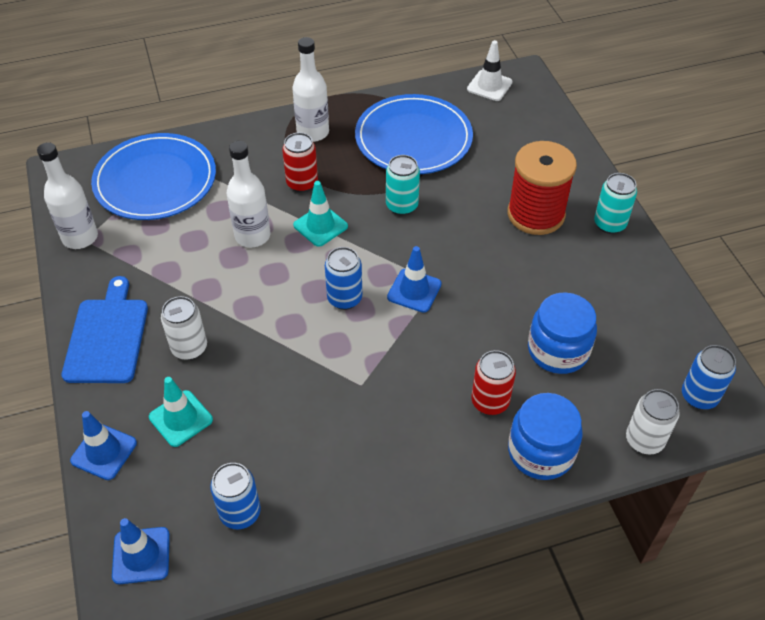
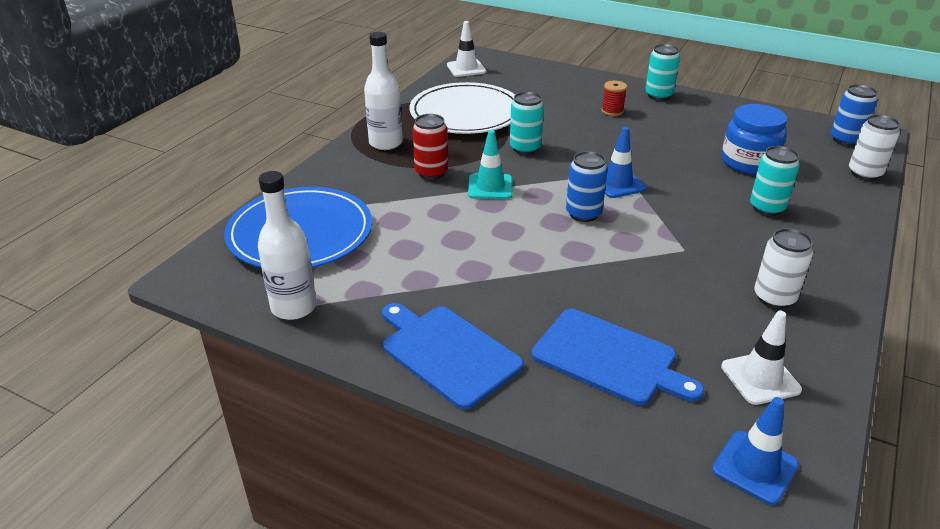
camera: 45 degrees left, 15 degrees down
(104, 452) = (593, 428): blue traffic cone -> none
(181, 418) = (609, 358): turquoise traffic cone -> blue cutting board
(189, 348) = (530, 312): white can -> white can (774, 298)
(240, 513) = (760, 378): blue can -> white traffic cone
(252, 236) = (450, 220): white bottle -> none
(413, 138) = (466, 113): blue plate -> white plate
(490, 402) = (767, 208): red can -> turquoise can
(536, 214) = (612, 111): red spool -> red spool, size x0.43
(541, 452) = (836, 212): blue jar -> none

